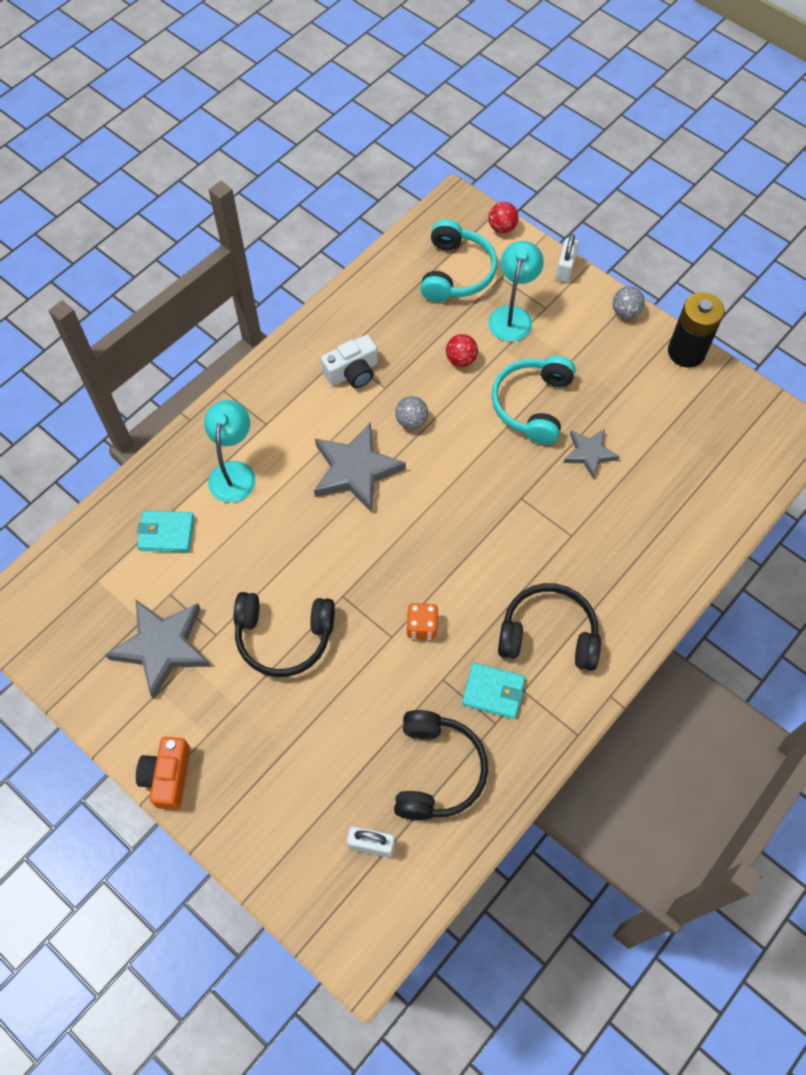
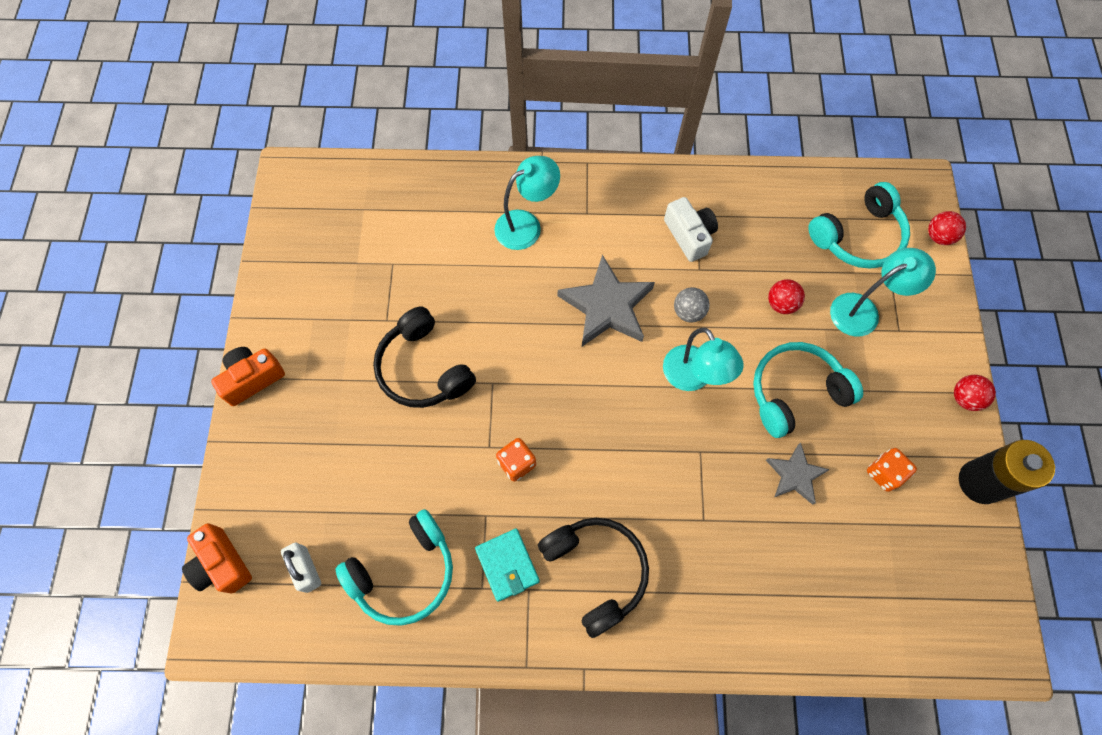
camera: 50 degrees right, 5 degrees up
(162, 647) = (347, 293): grey star -> none
(166, 533) = (438, 222): turquoise wallet -> none
(310, 910) = (222, 564): none -> orange camera
(352, 372) = (689, 235): white camera -> white camera turned 135 degrees counterclockwise
(437, 771) = (405, 573): black headphones -> turquoise headphones
(463, 458) = (693, 377): none -> turquoise lamp
(565, 269) = (954, 316): white padlock -> none
(625, 312) = (965, 398): grey ball -> red ball
(634, 400) = (884, 473): none -> orange dice

